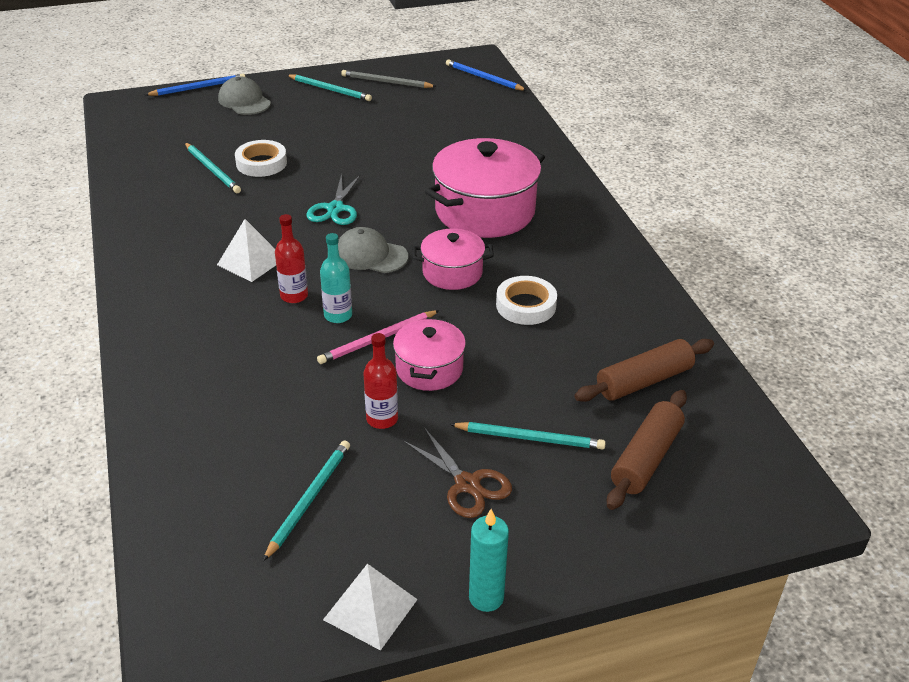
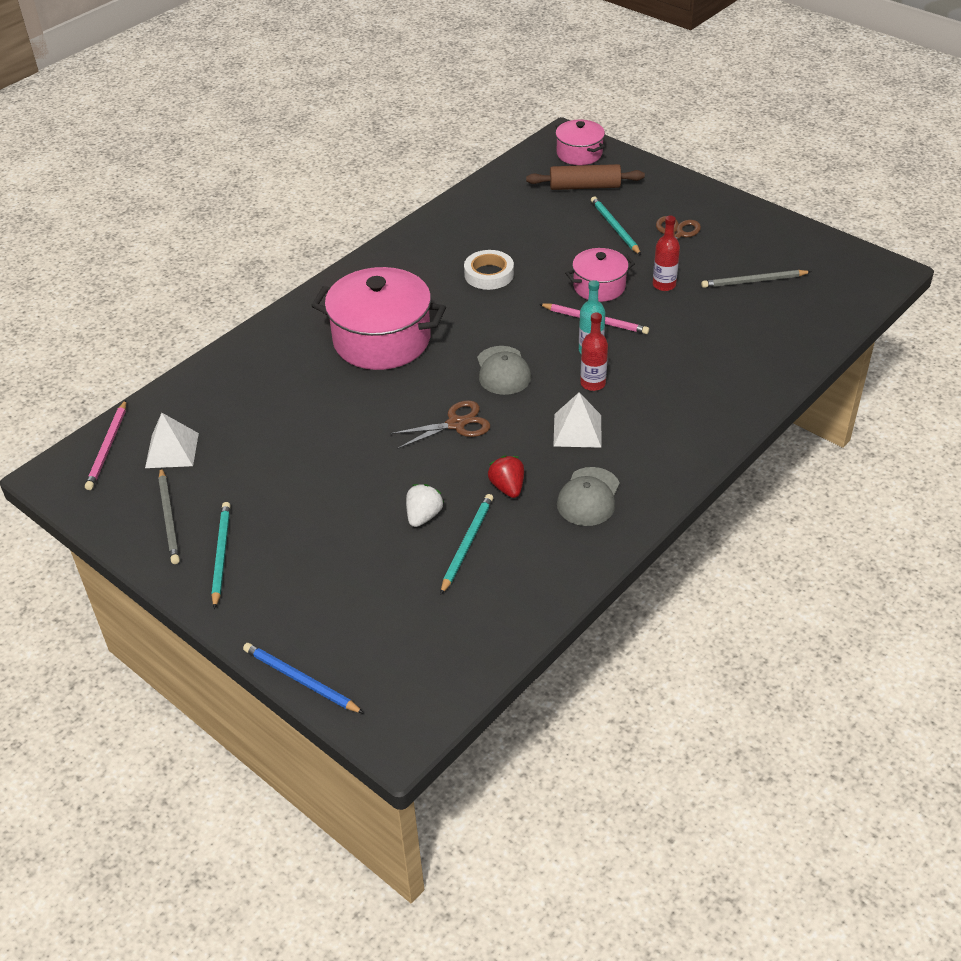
camera: 120 degrees left, 5 degrees up
(238, 205) = (507, 487): none -> red strawberry
(244, 101) = (303, 613): grey cap -> grey cap (588, 497)
(261, 163) = (423, 516): white tape -> white strawberry
(309, 499) = (753, 281): turquoise pencil -> grey pencil
(335, 209) = (456, 424): turquoise scissors -> brown scissors
(370, 609) = (788, 230): white pyramid -> white pyramid (172, 450)
(452, 272) = (484, 321): pink pot -> pink pot (579, 154)
(483, 78) = (108, 447): blue pencil -> pink pencil
(486, 597) = (737, 201): turquoise candle -> none
(644, 381) = (518, 206): brown rolling pin -> none

